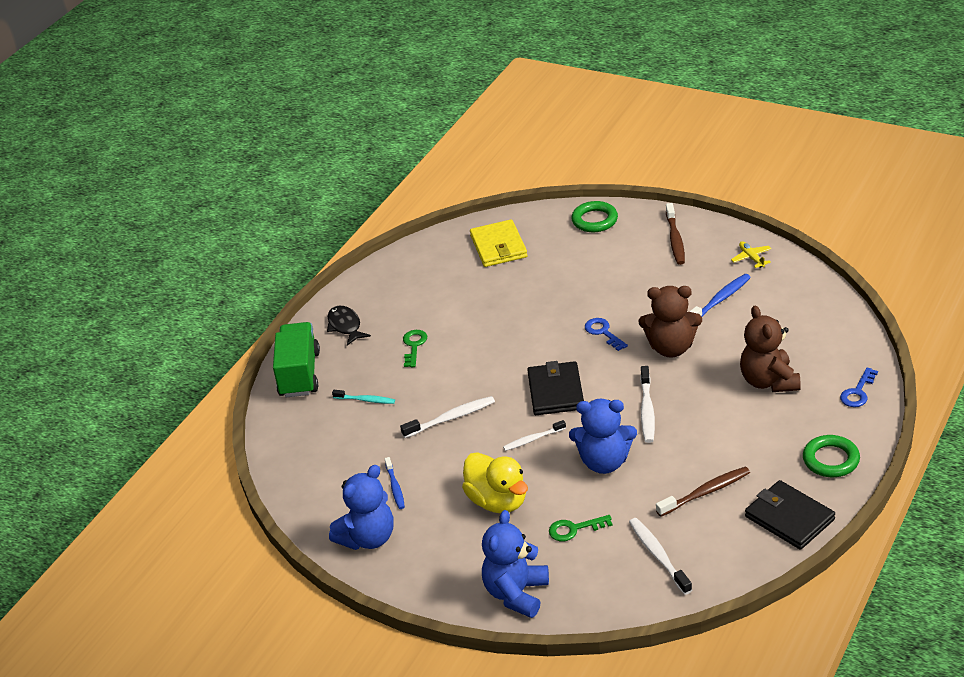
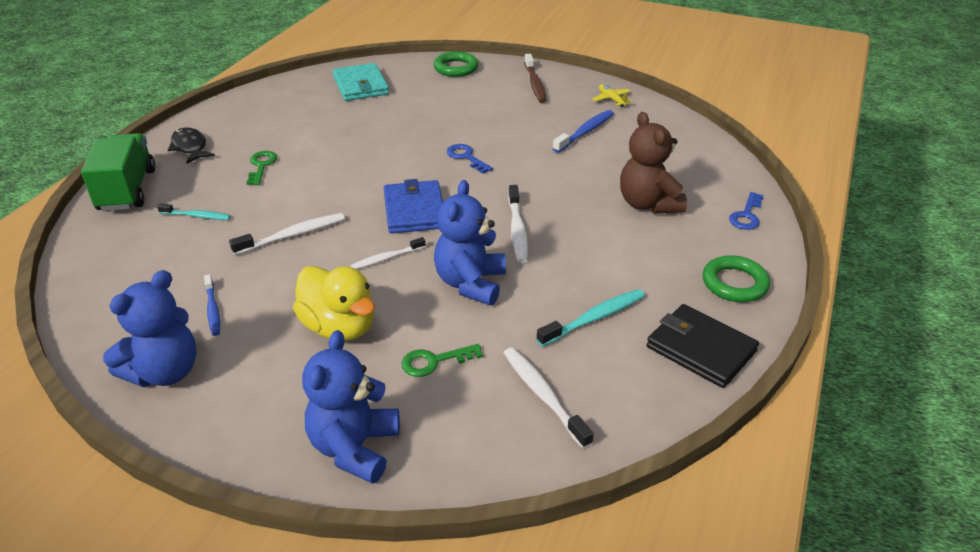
camera: 10 degrees left, 0 degrees up
(498, 246) = (361, 85): yellow wallet -> turquoise wallet
(556, 391) = (414, 210): black wallet -> blue wallet
(604, 462) = (470, 283): blue teddy bear -> blue teddy bear turned 105 degrees clockwise
(671, 348) = (539, 172): brown teddy bear -> none
(705, 492) = (594, 318): brown toothbrush -> turquoise toothbrush

